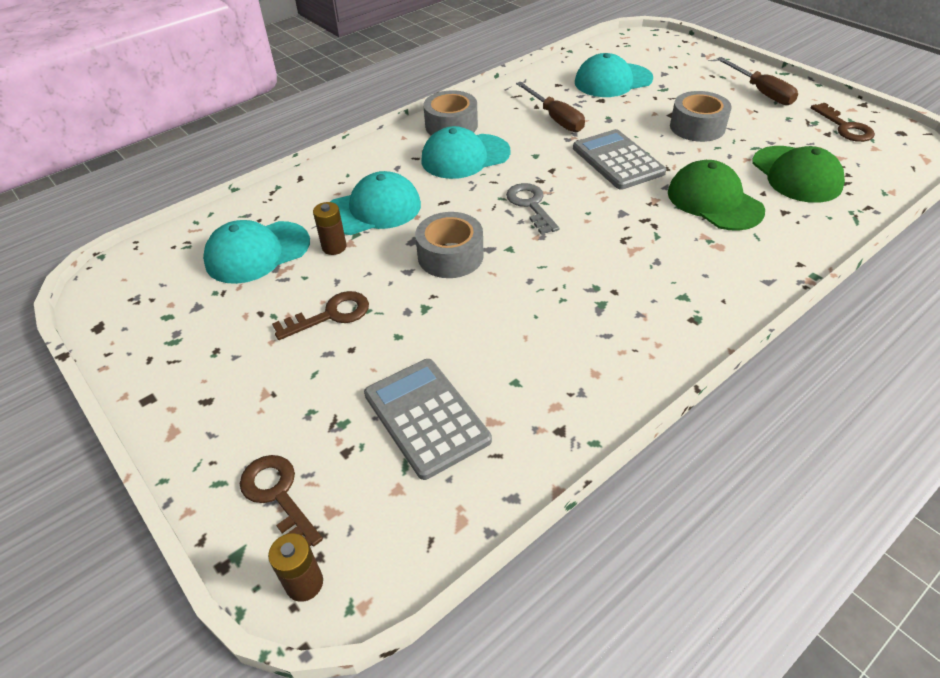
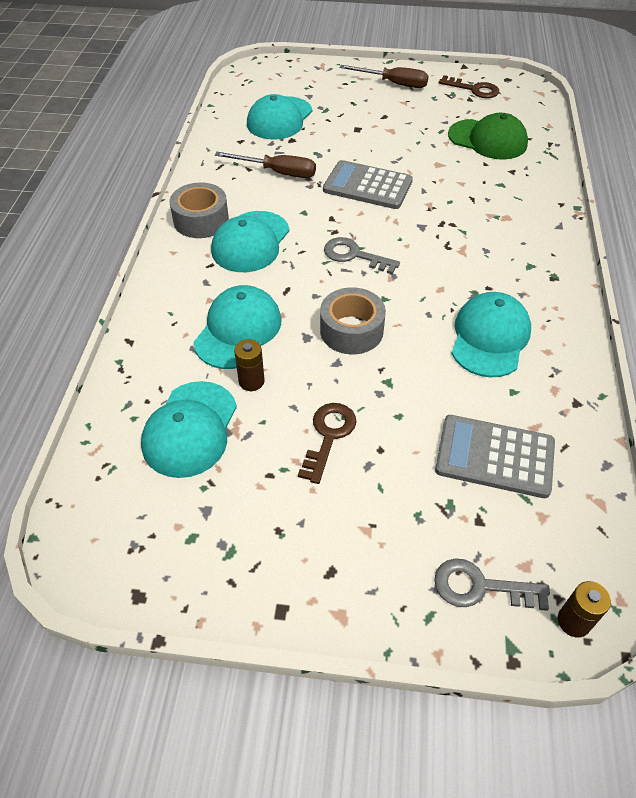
camera: 45 degrees left, 5 degrees up
(278, 496) = (480, 587): brown key -> grey key
(556, 329) = (490, 337): none -> turquoise cap
(697, 127) = (386, 132): grey tape -> none
(714, 201) = (465, 185): green cap -> none

